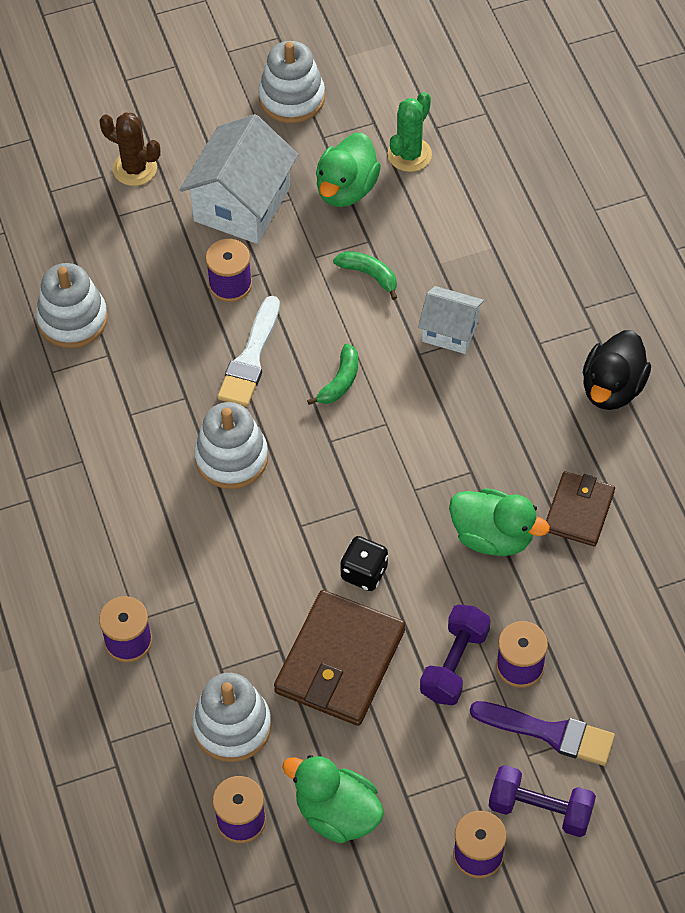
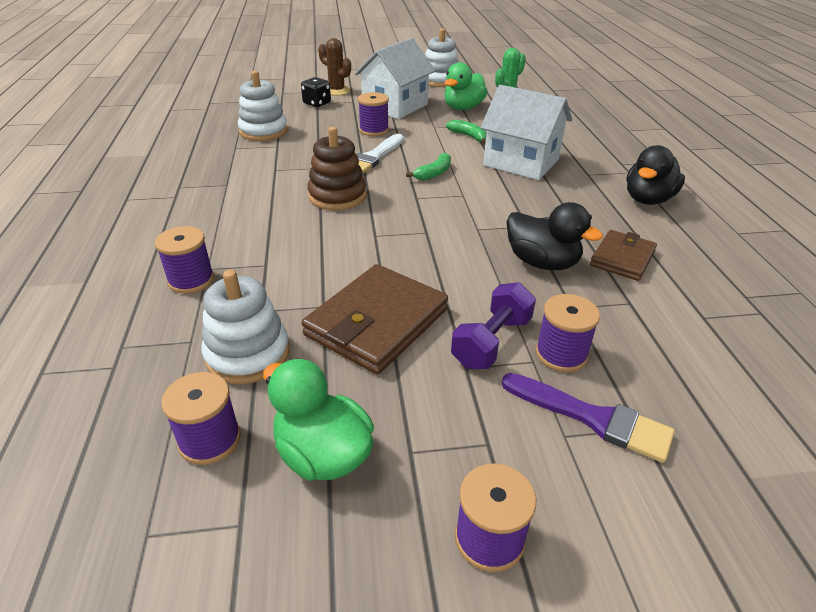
camera: 10 degrees right, 20 degrees down
(231, 458) = (337, 196): white stacking toy -> brown stacking toy
(364, 573) = (420, 268): black dice -> black dice (317, 103)
(450, 331) = (521, 162): white house -> white house, size x1.74
(493, 536) = (542, 262): green duck -> black duck
(540, 809) = (578, 498): purple dumbbell -> none

